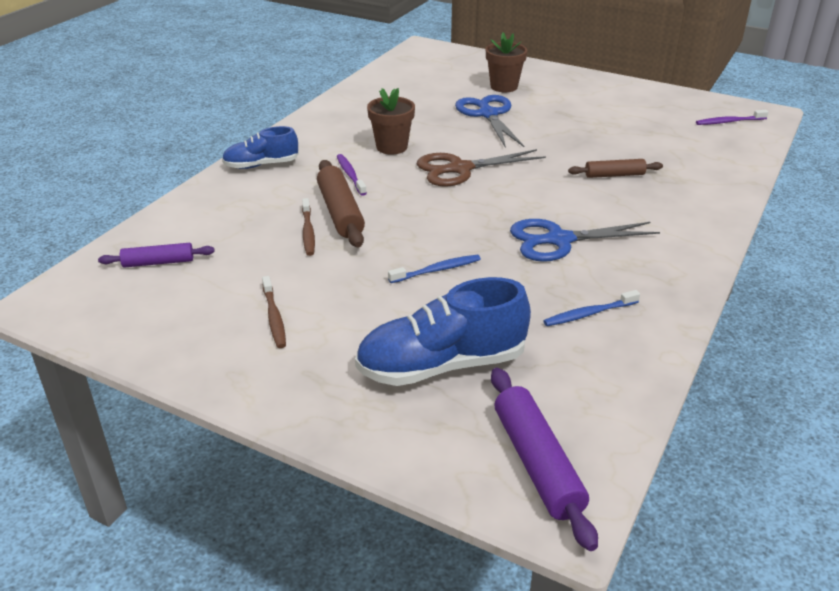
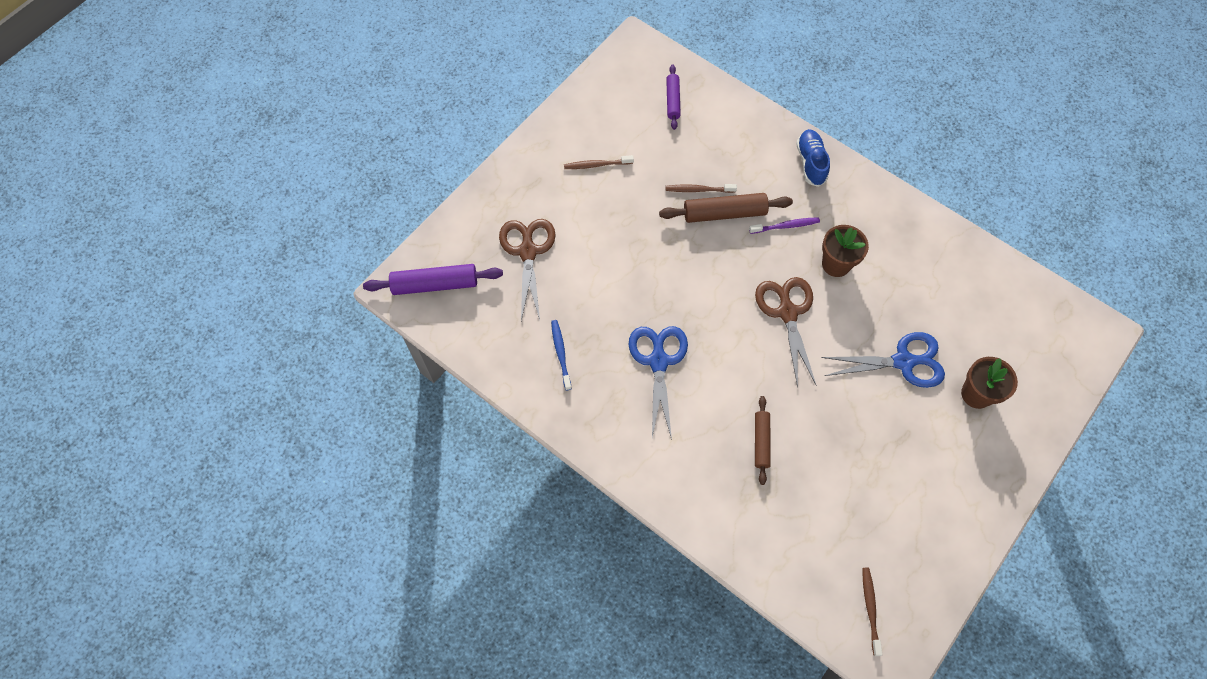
camera: 100 degrees right, 30 degrees up
(437, 270) = (632, 267): blue toothbrush -> none
(441, 365) = (528, 252): blue shoe -> brown scissors
(729, 122) = (870, 609): purple toothbrush -> brown toothbrush

